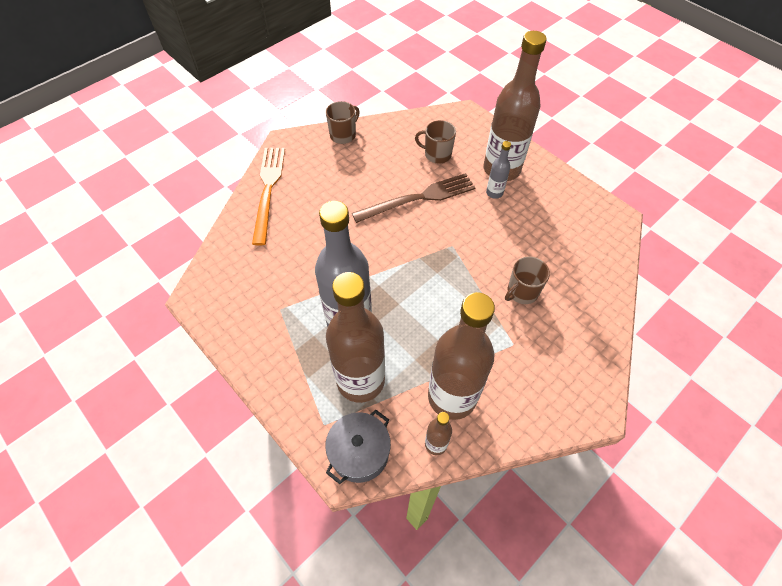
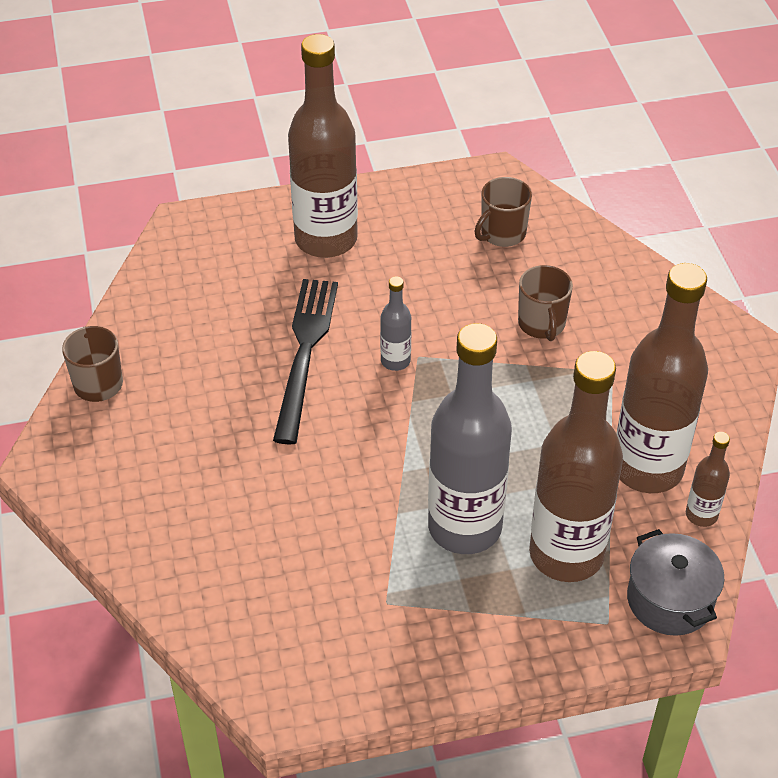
camera: 60 degrees left, 10 degrees down
(268, 190) = (135, 529): orange fork -> none
(418, 198) = (305, 352): brown fork -> black fork
(437, 154) = (238, 293): brown mug -> brown mug (502, 233)
(494, 193) = (361, 268): grey bottle -> grey bottle (395, 361)

